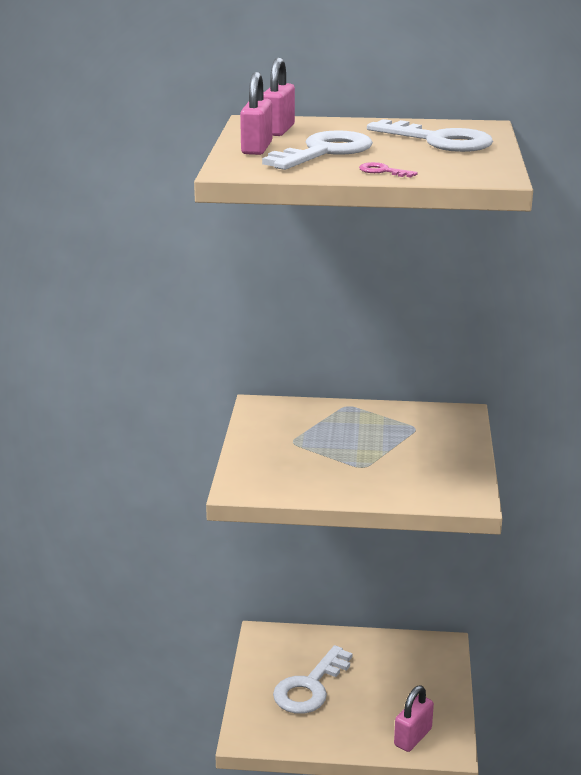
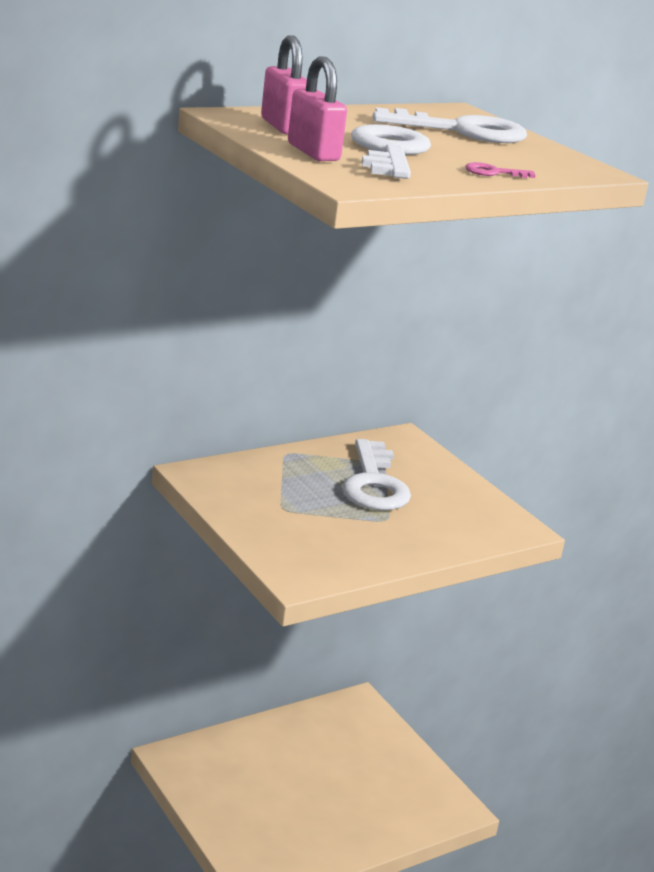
camera: 40 degrees left, 0 degrees up
(310, 687) = (273, 796): white key -> white key (374, 484)
(413, 737) = (416, 810): pink padlock -> none

